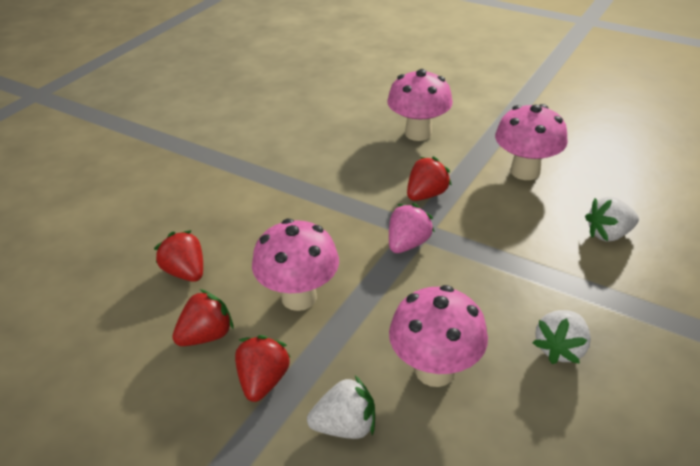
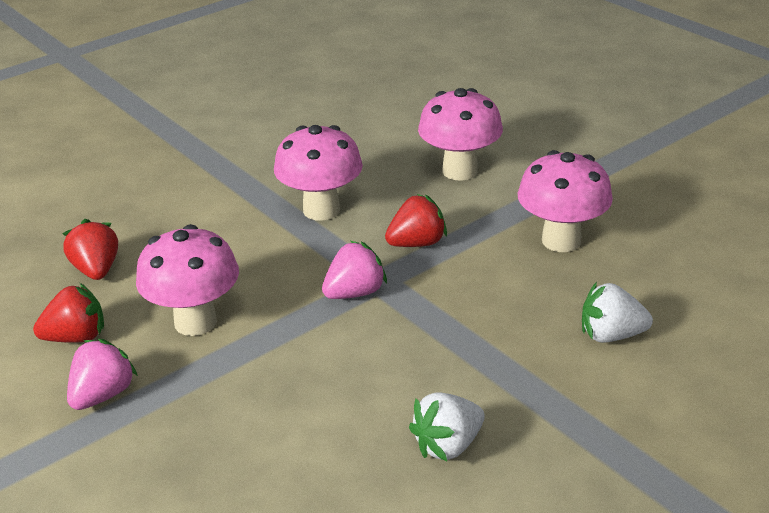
camera: 20 degrees right, 5 degrees down
(263, 381) = (103, 395): red strawberry -> pink strawberry
(345, 426) = (154, 460): white strawberry -> none
(435, 370) = (288, 431): pink mushroom -> pink mushroom (321, 210)

